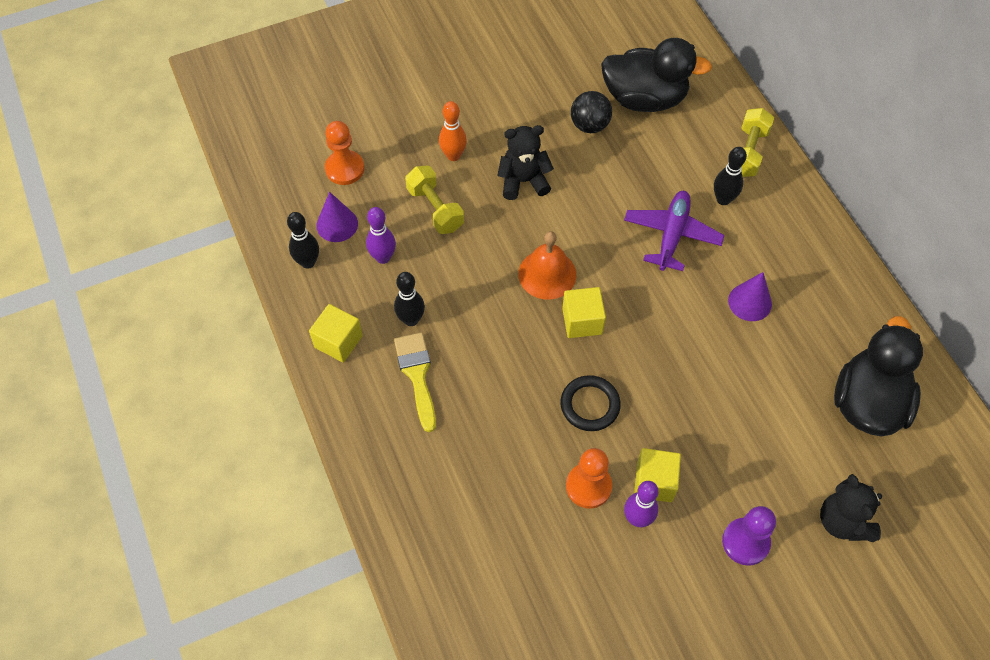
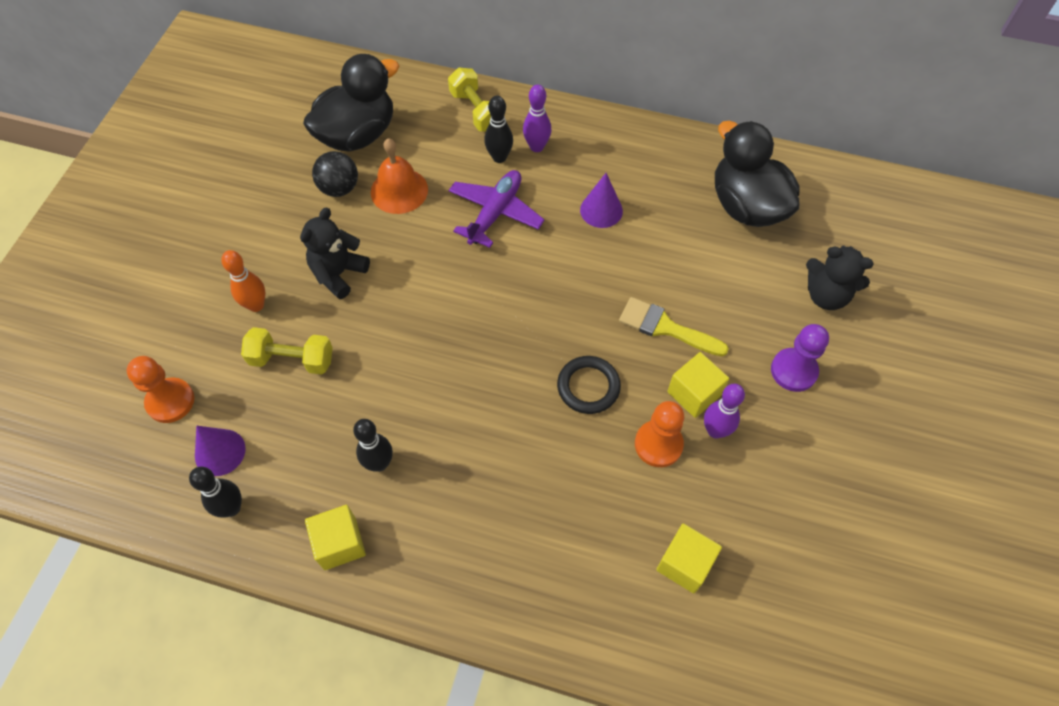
camera: 50 degrees left, 0 degrees up
(383, 257) = (295, 439): purple bowling pin -> purple bowling pin (536, 147)
(417, 375) = (437, 500): yellow brush -> yellow brush (665, 327)
(547, 274) = (442, 324): orange bell -> orange bell (399, 190)
(582, 321) = (509, 333): yellow cube -> yellow cube (684, 564)
(672, 235) = (495, 213): purple plane -> purple plane turned 60 degrees clockwise

